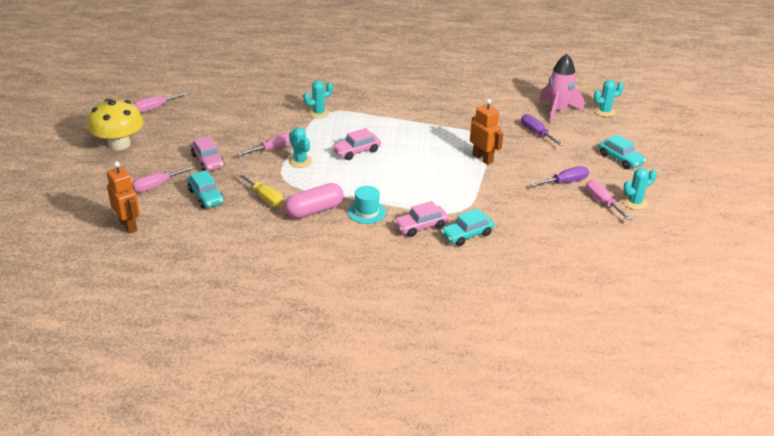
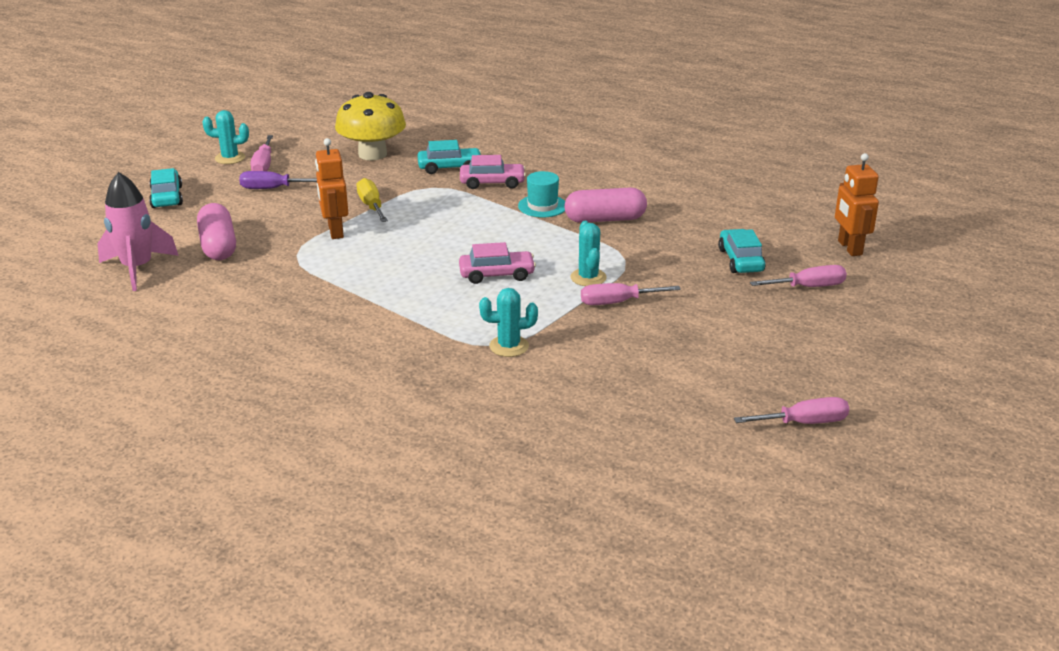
camera: 155 degrees left, 5 degrees down
(119, 144) = (870, 363): yellow mushroom -> yellow mushroom (372, 154)
(208, 161) = (726, 306): pink car -> none
(265, 198) = (661, 244): yellow screwdriver -> yellow screwdriver (371, 206)
(536, 133) = (218, 246): purple screwdriver -> pink capsule
(604, 111) = (75, 253): turquoise cactus -> none

